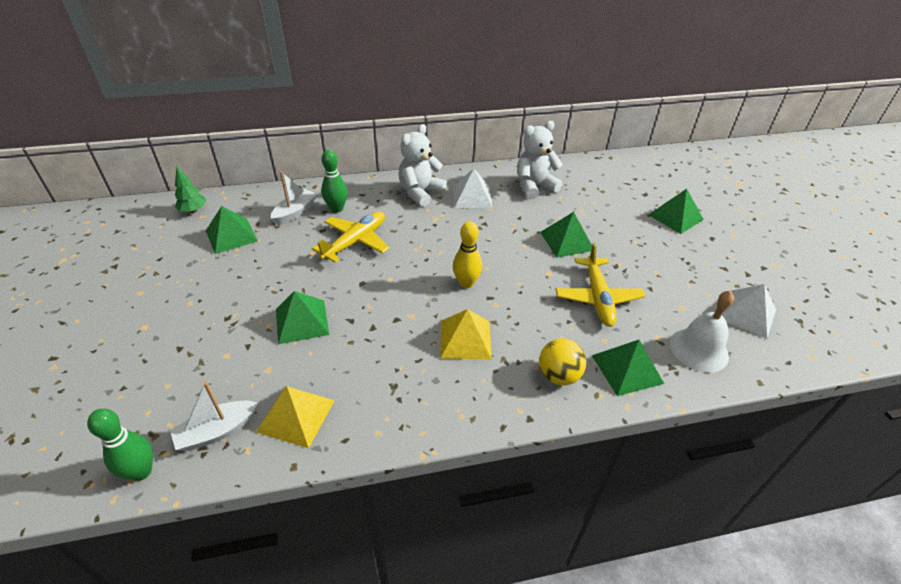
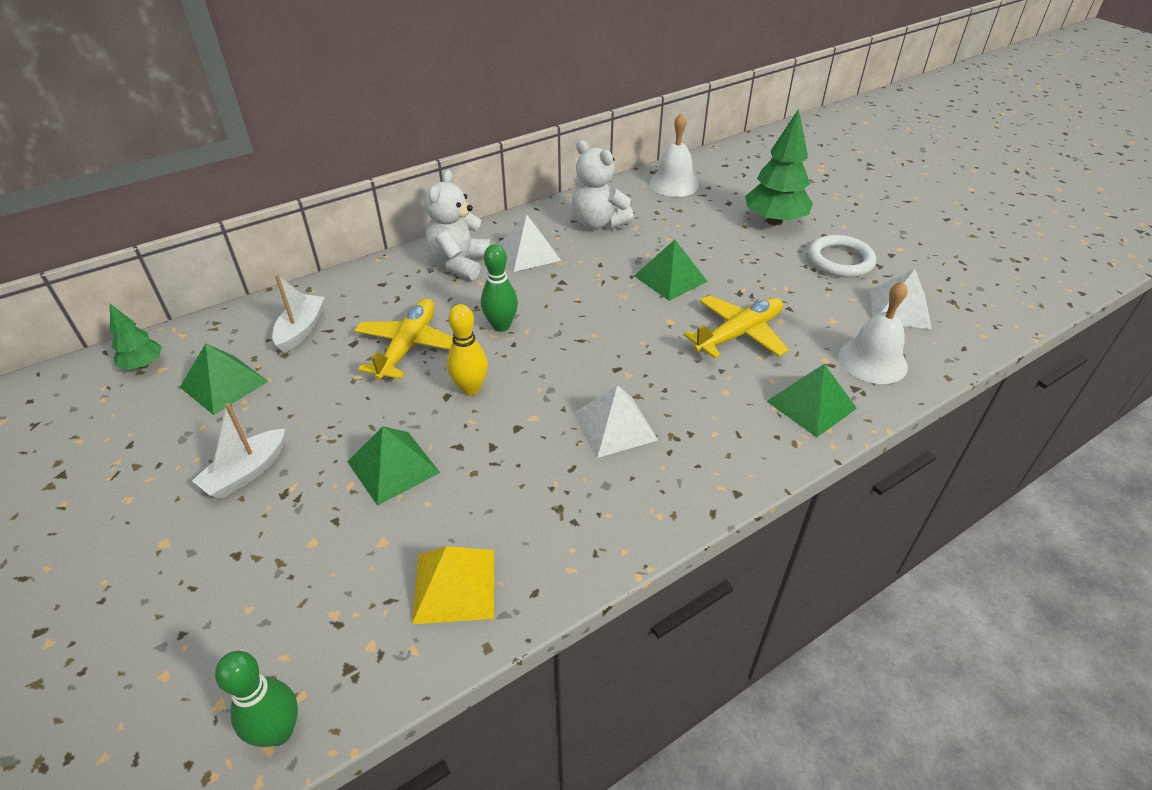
camera: 20 degrees left, 0 degrees up
(217, 431) = (357, 642): white boat -> white boat (246, 472)
(337, 209) = (358, 310): green bowling pin -> green bowling pin (501, 326)
(465, 339) = (615, 426): yellow pyramid -> white pyramid
(466, 283) = (579, 359): yellow bowling pin -> yellow bowling pin (470, 388)
(534, 186) = (598, 223): white teddy bear -> white teddy bear turned 90 degrees counterclockwise
(558, 376) = (743, 435): yellow ball -> none
(597, 297) = (738, 334): yellow plane -> yellow plane turned 105 degrees counterclockwise
(608, 170) = (674, 184): none -> white bell
(675, 217) = (774, 221): green pyramid -> green tree
(715, 261) = (840, 260): none -> white ring

